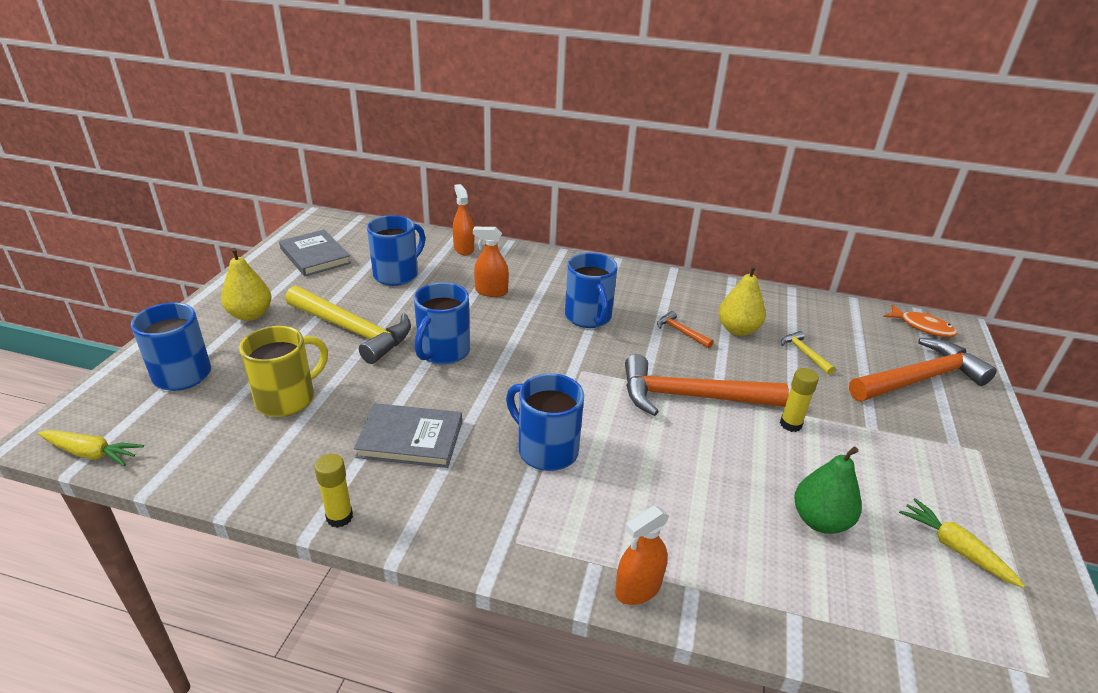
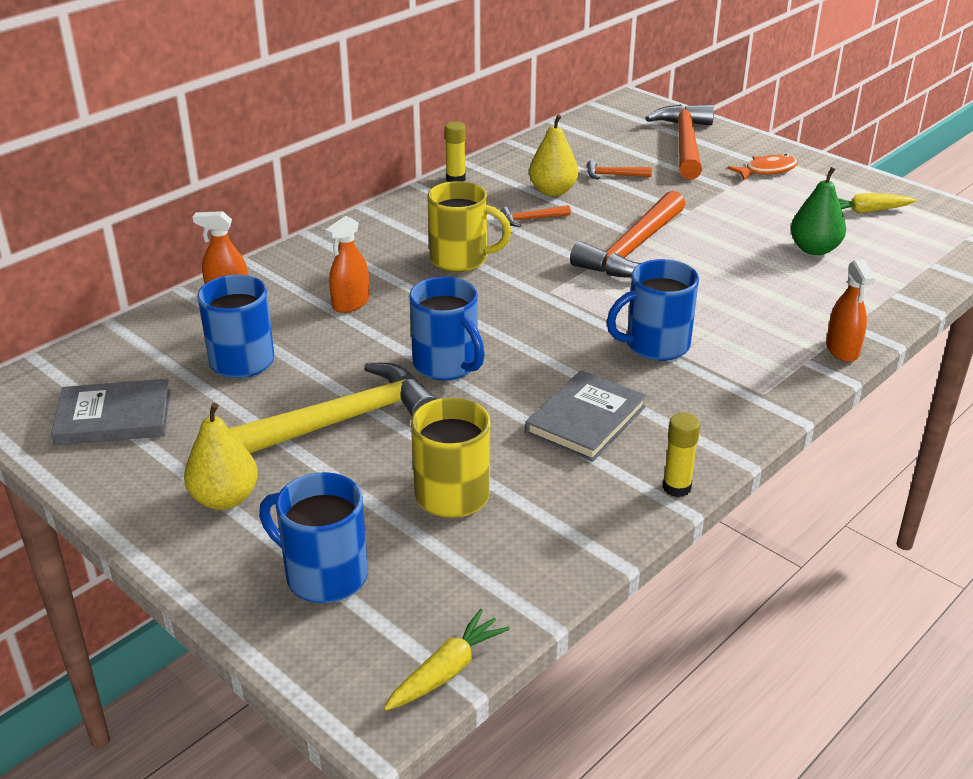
camera: 60 degrees left, 0 degrees up
(588, 317) = (461, 259): blue mug -> yellow mug
(790, 424) = (701, 218): yellow glue stick -> yellow glue stick (455, 179)
(804, 353) = (614, 175): yellow hammer -> orange hammer
(922, 327) = (619, 112): orange fish -> orange fish (767, 170)

